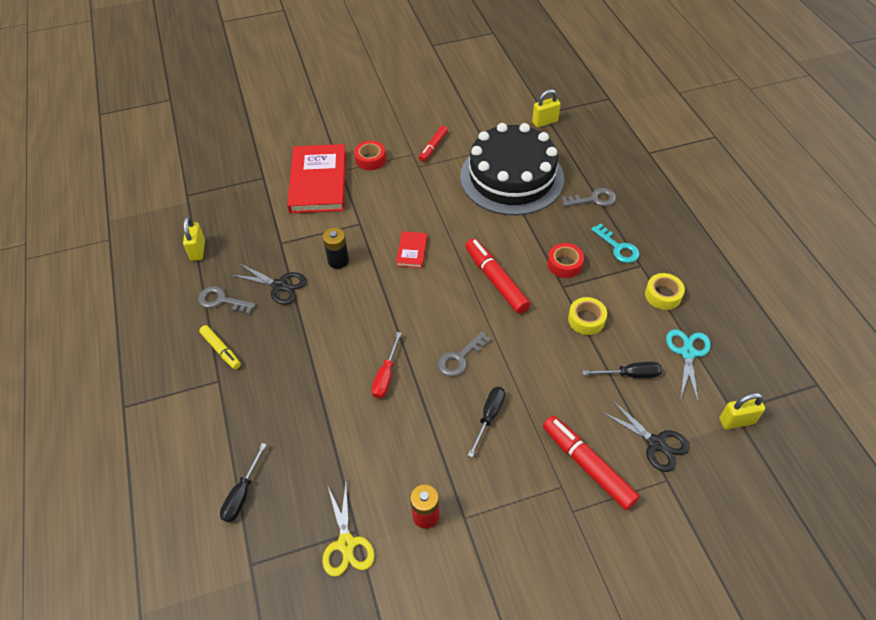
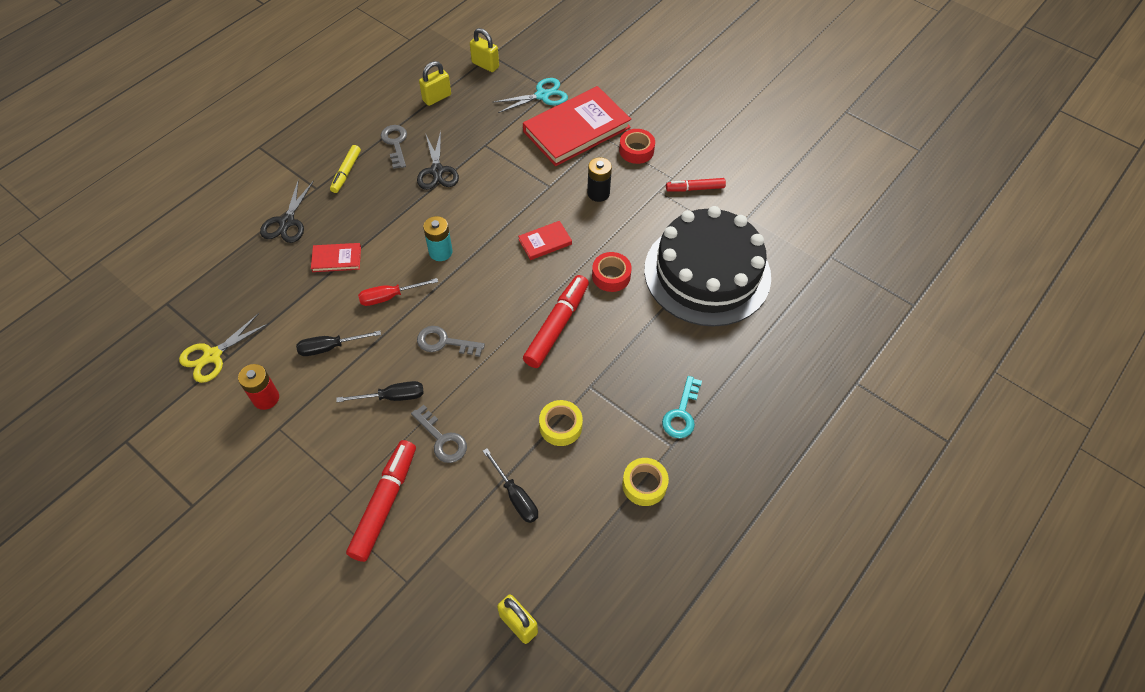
camera: 55 degrees right, 5 degrees up
(242, 494) = (222, 263): black screwdriver -> black screwdriver (330, 347)
(314, 398) = (336, 259): none -> red book
(338, 260) = (493, 195): black battery -> black battery (598, 193)
(367, 321) = (440, 252): none -> turquoise battery
(545, 122) = (817, 263): yellow padlock -> yellow padlock (485, 65)
(564, 264) = (621, 374): red tape -> red tape (611, 276)
(593, 199) = (735, 360): grey key -> grey key (442, 439)
(656, 443) = (445, 555): black scissors -> black scissors (287, 222)
(687, 353) = (579, 540): turquoise scissors -> turquoise scissors (542, 95)

